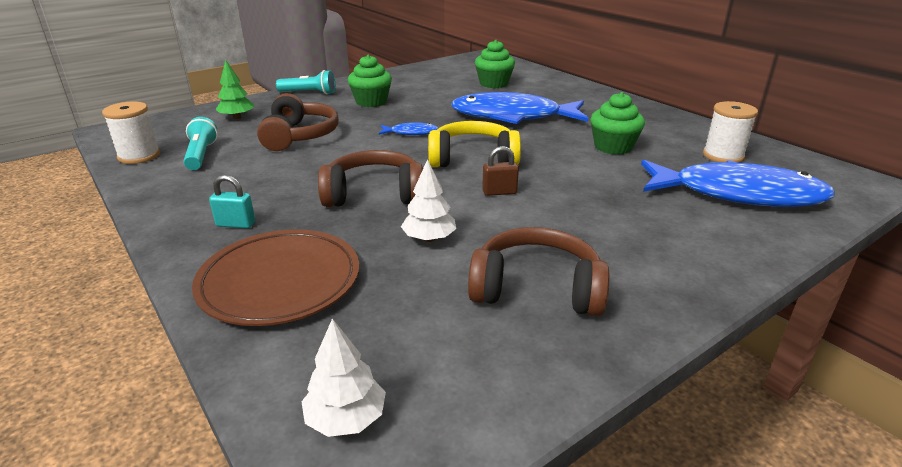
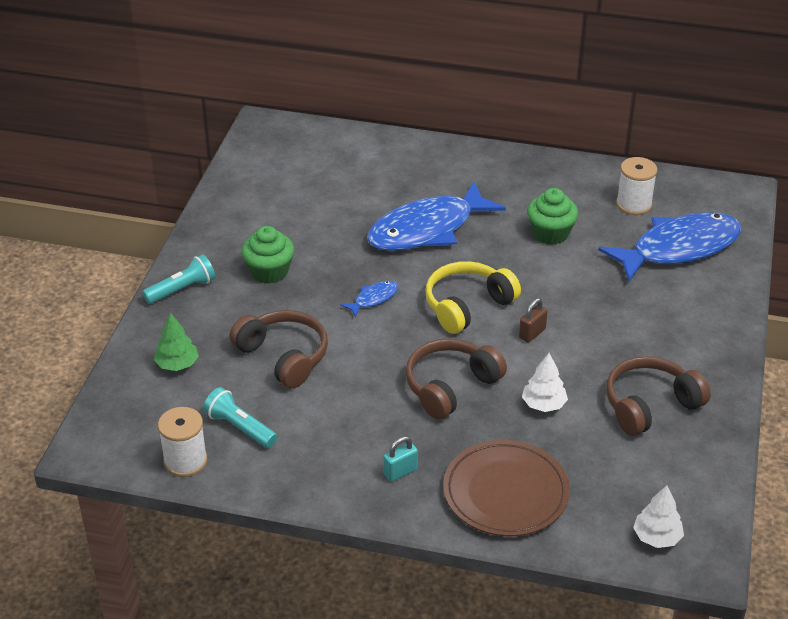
camera: 40 degrees left, 10 degrees up
(494, 83) = (343, 180): green cupcake -> none

